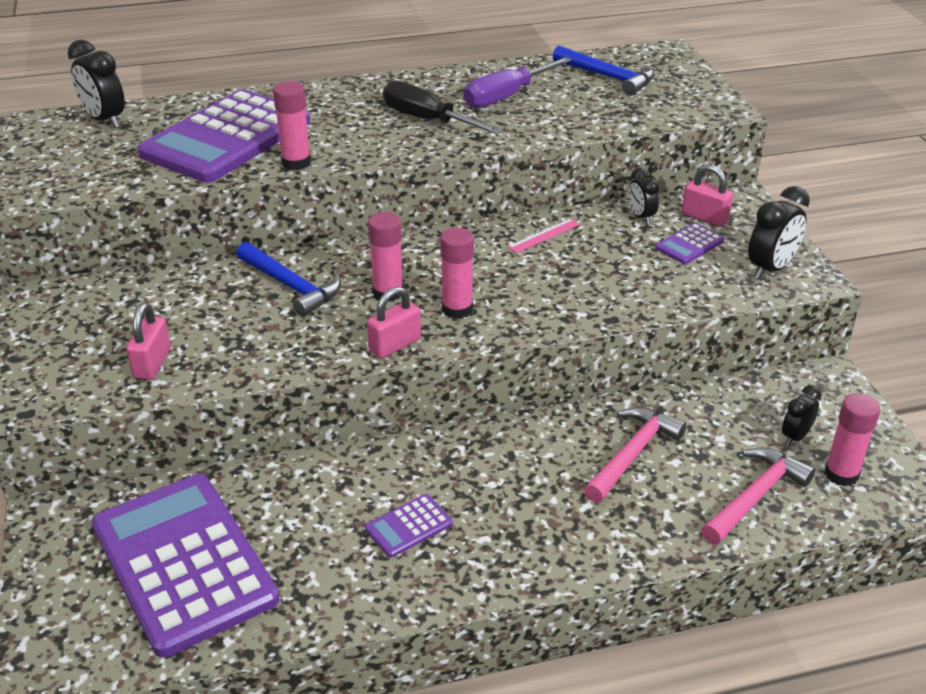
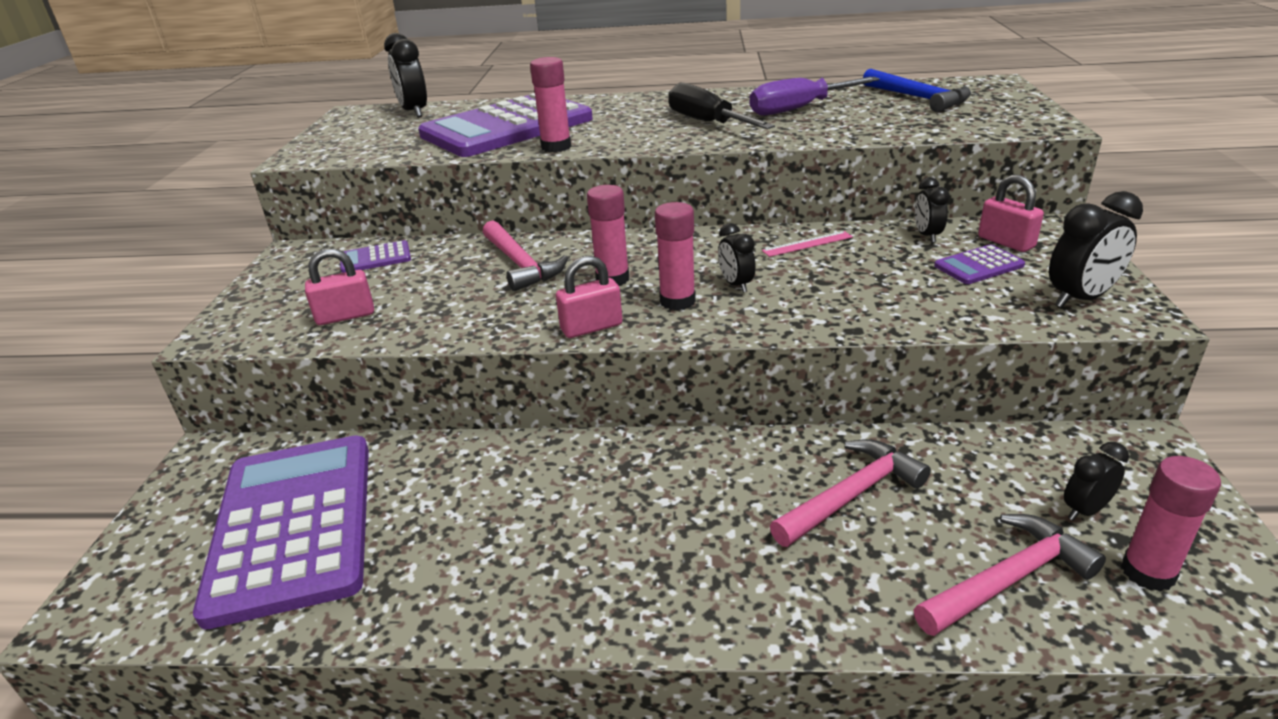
camera: 20 degrees right, 5 degrees down
(152, 363) = (345, 316): pink padlock -> pink padlock turned 45 degrees clockwise
(291, 286) = (520, 264): blue hammer -> pink hammer
(408, 526) = (546, 532): purple calculator -> purple calculator (375, 258)
(500, 286) = (736, 285): none -> black clock

